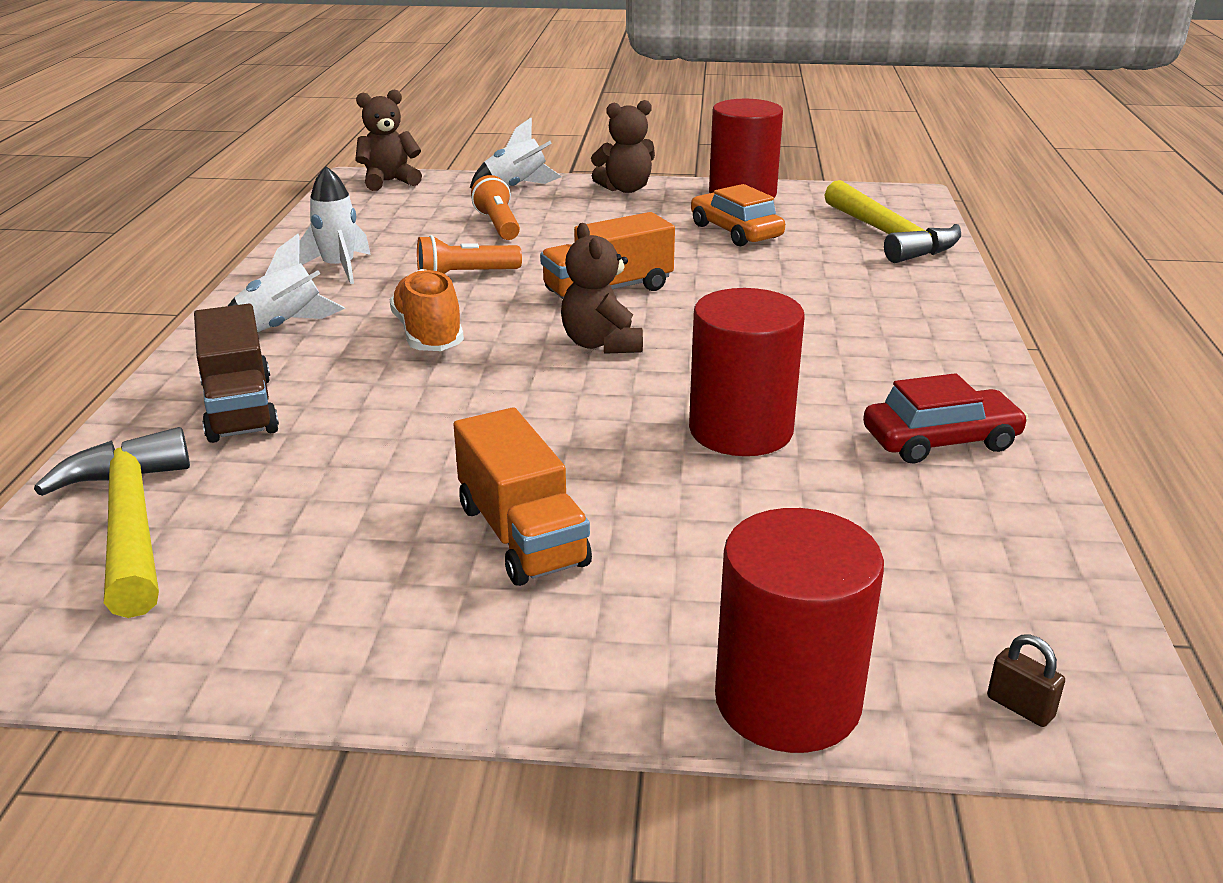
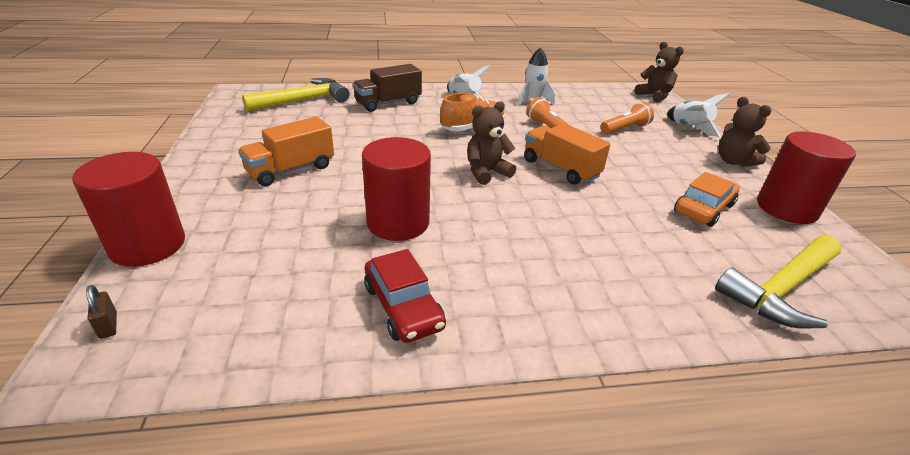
camera: 75 degrees right, 5 degrees up
(1020, 707) = (108, 325): brown padlock -> brown padlock turned 60 degrees counterclockwise

